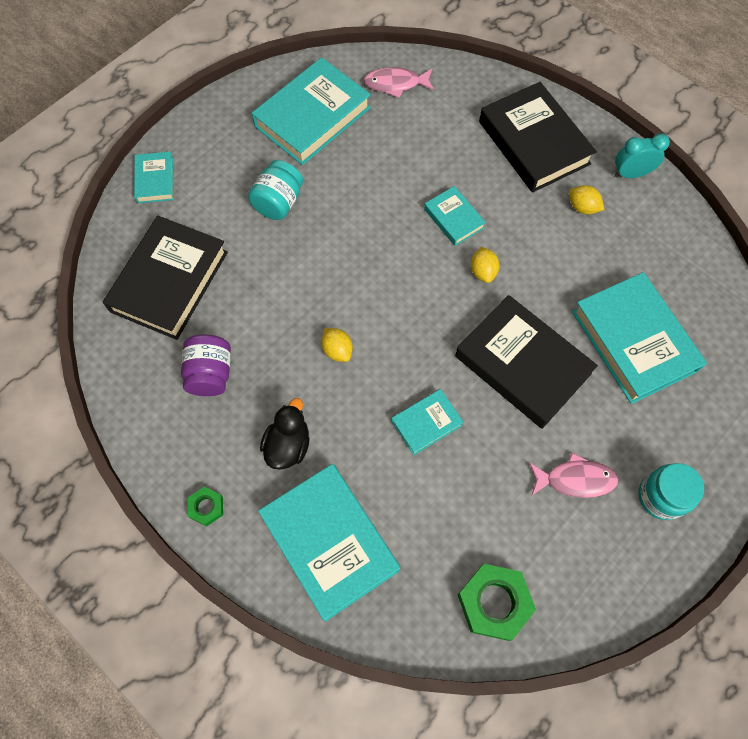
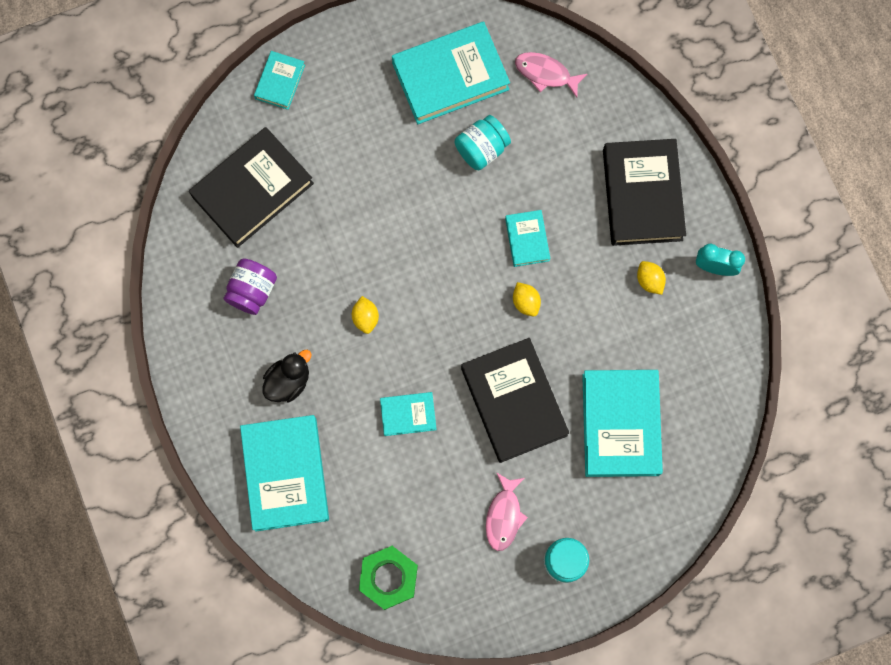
camera: 25 degrees right, 10 degrees up
(206, 507) = (203, 402): green nut -> none
(278, 202) = (379, 153): turquoise jar -> turquoise jar (481, 149)
(483, 271) = (526, 302): yellow lemon -> yellow lemon turned 45 degrees counterclockwise
(575, 479) = (504, 516): pink fish -> pink fish turned 75 degrees clockwise

